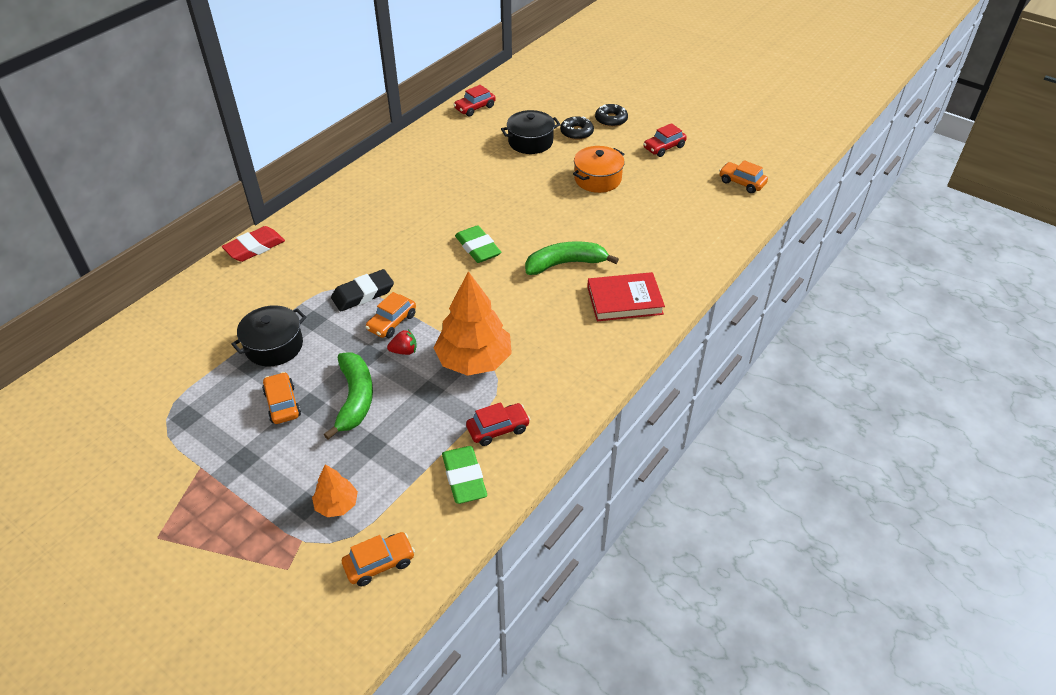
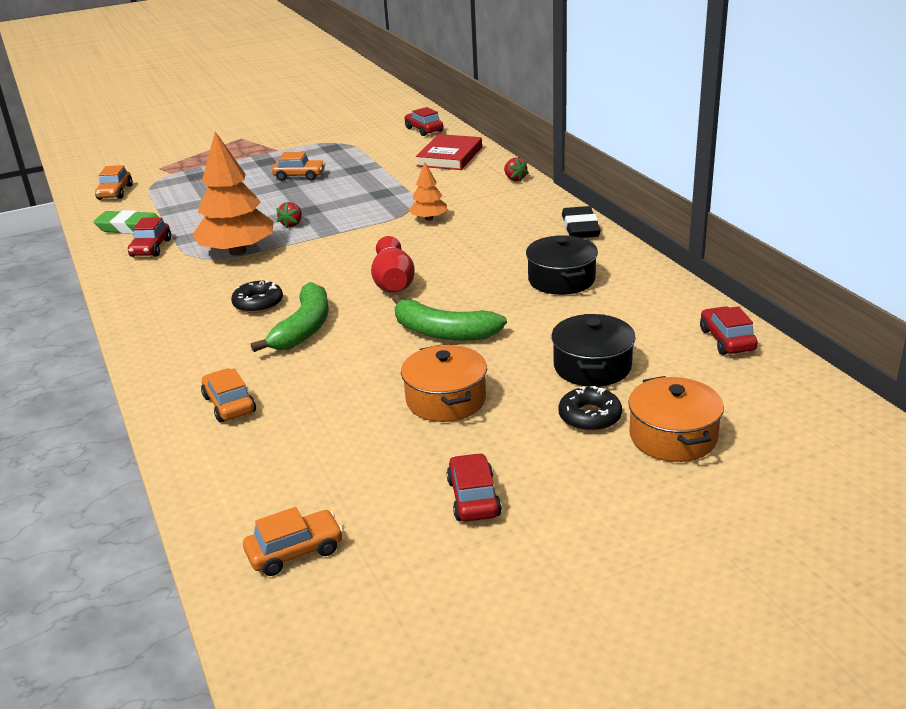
camera: 120 degrees right, 15 degrees down
(114, 359) = (424, 130): none -> red car
(255, 247) = (514, 179): red eraser -> red strawberry
(274, 346) = (368, 178): black pot -> black pot (561, 280)
(337, 504) = (181, 185): orange tree -> orange tree (429, 219)
(355, 399) = (267, 200): green banana -> green banana (443, 332)
(363, 294) = (390, 216): black eraser -> black eraser (580, 228)
(392, 322) = (335, 224): orange car -> orange car (229, 404)
(478, 248) = (393, 282): green eraser -> red vase
(574, 108) = (673, 436): none -> orange pot
(611, 119) = (607, 466): black donut -> black donut (258, 303)
(624, 300) = (200, 350): red book -> red book (449, 156)

